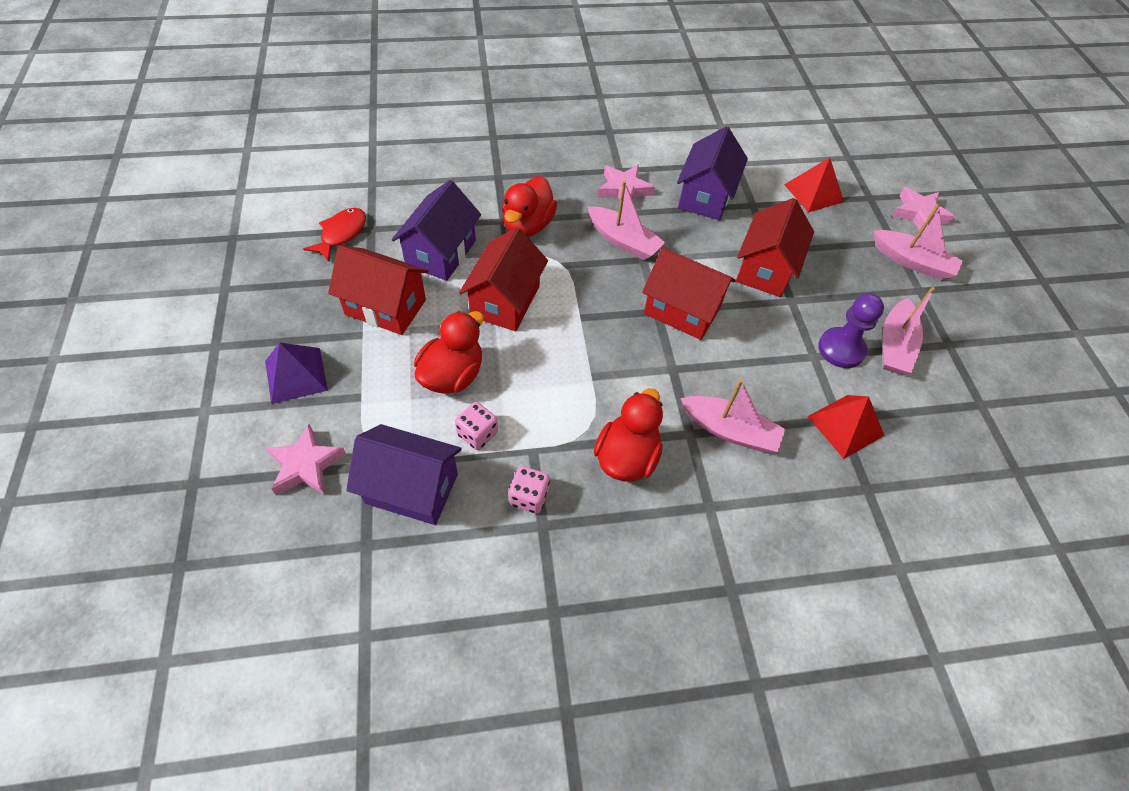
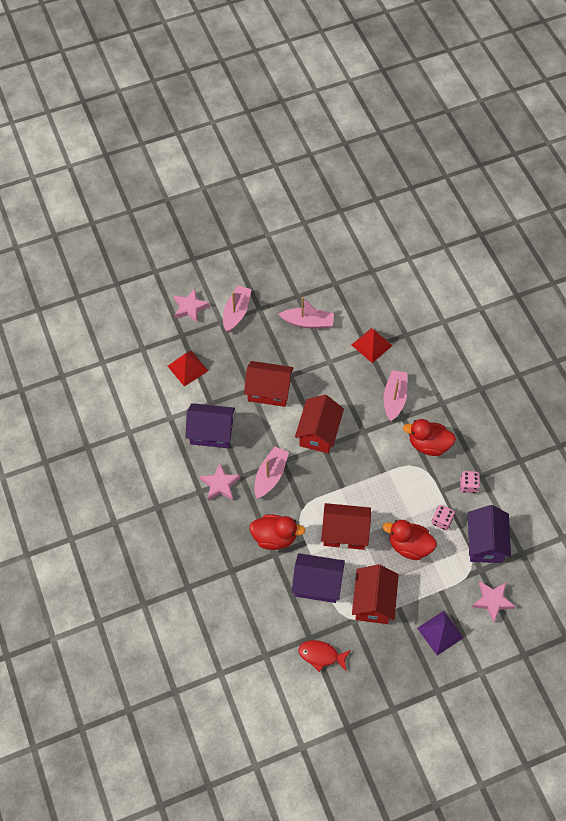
camera: 100 degrees left, 5 degrees up
(841, 349) = (319, 348): purple pawn -> none

